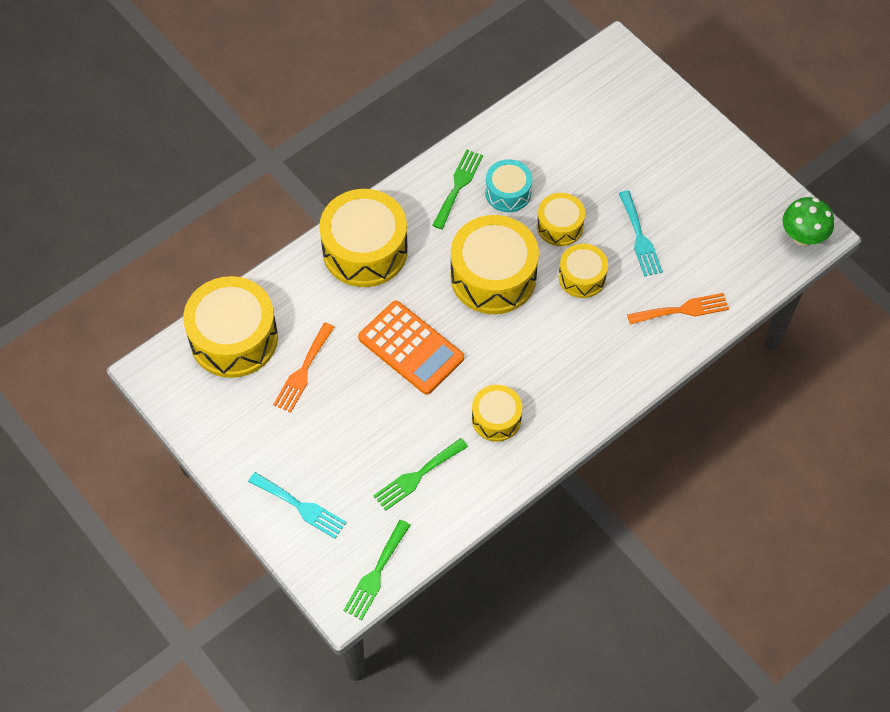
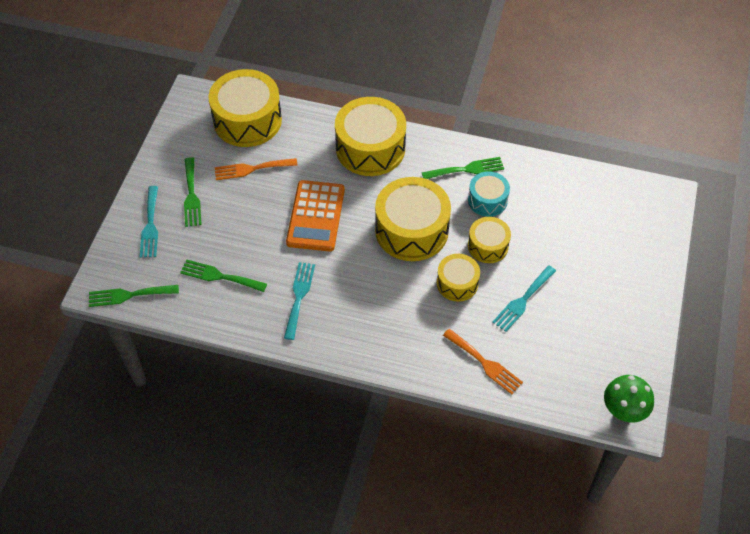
camera: 55 degrees right, 5 degrees down
(292, 446) = (191, 195): none -> green fork
(496, 419) = (299, 297): yellow drum -> turquoise fork

